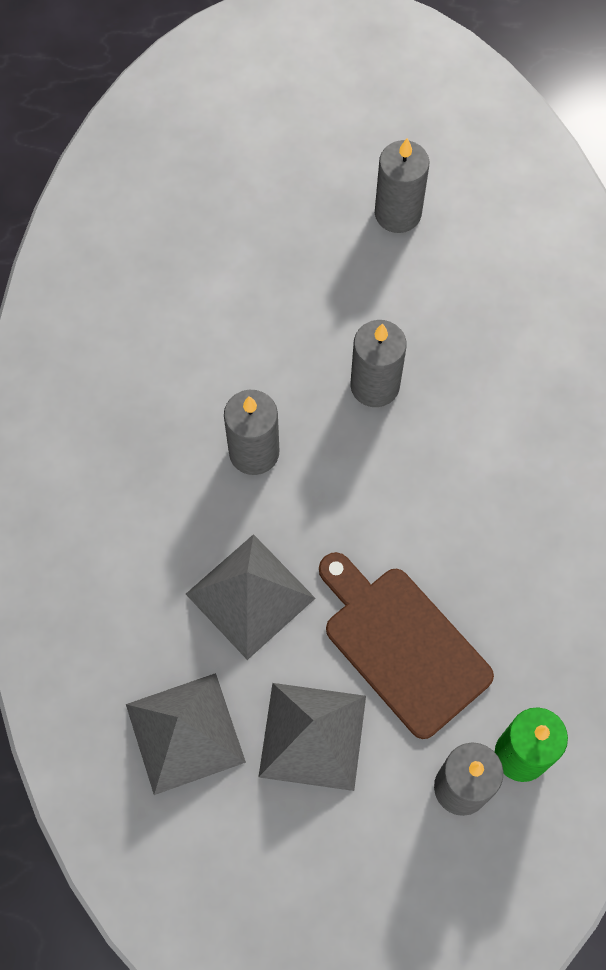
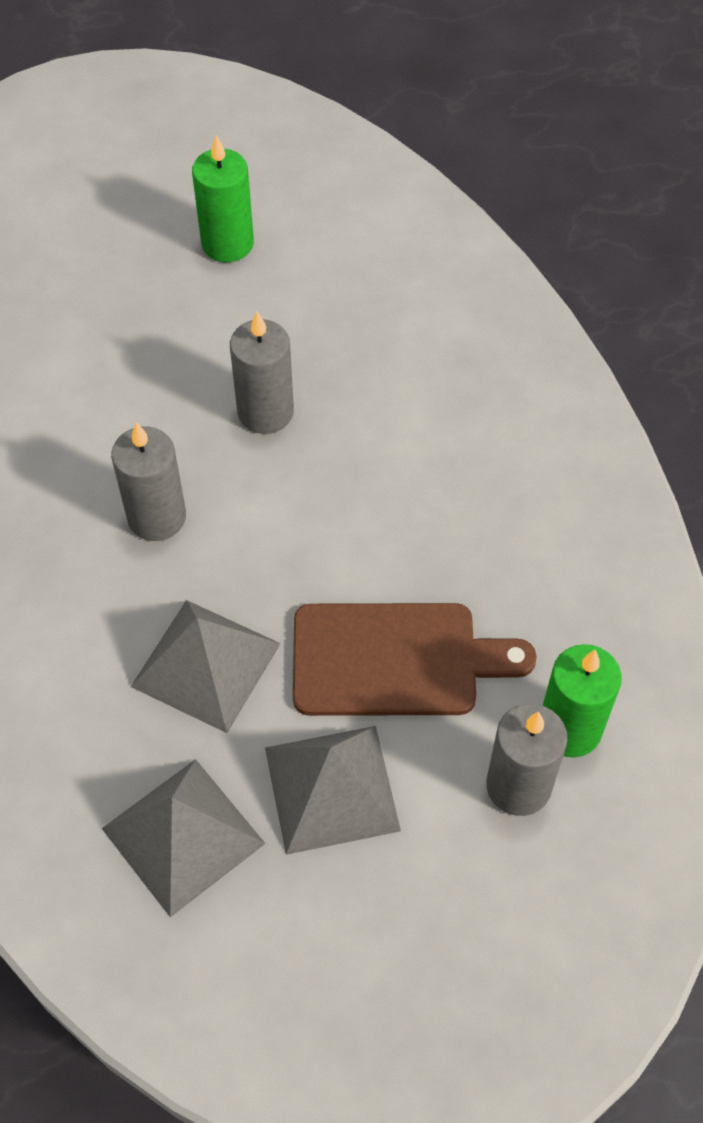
camera: 20 degrees left, 10 degrees down
(398, 213) = (227, 243): grey candle -> green candle
(402, 645) = (395, 660): brown cutting board -> brown cutting board turned 150 degrees clockwise

